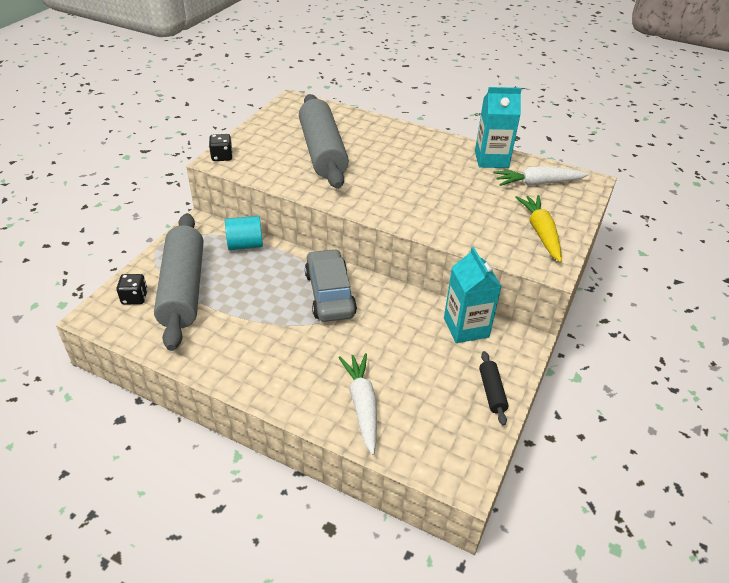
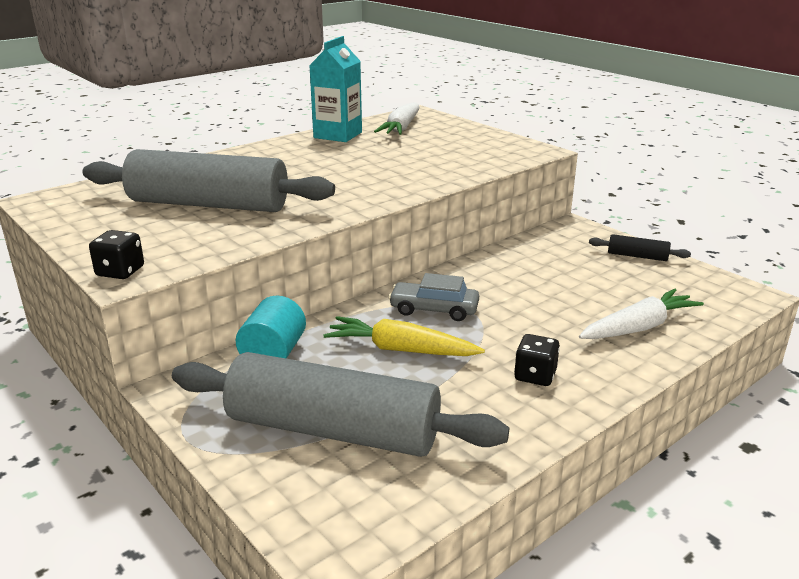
camera: 65 degrees left, 15 degrees down
(134, 297) = (316, 490): black dice -> black dice (535, 375)
(330, 294) = (434, 309): grey car -> grey car, size x0.66
(362, 405) = (638, 327): white carrot -> white carrot turned 135 degrees clockwise
(466, 327) = (539, 247): turquoise carton -> none
(540, 232) = (482, 143): yellow carrot -> yellow carrot (401, 350)

